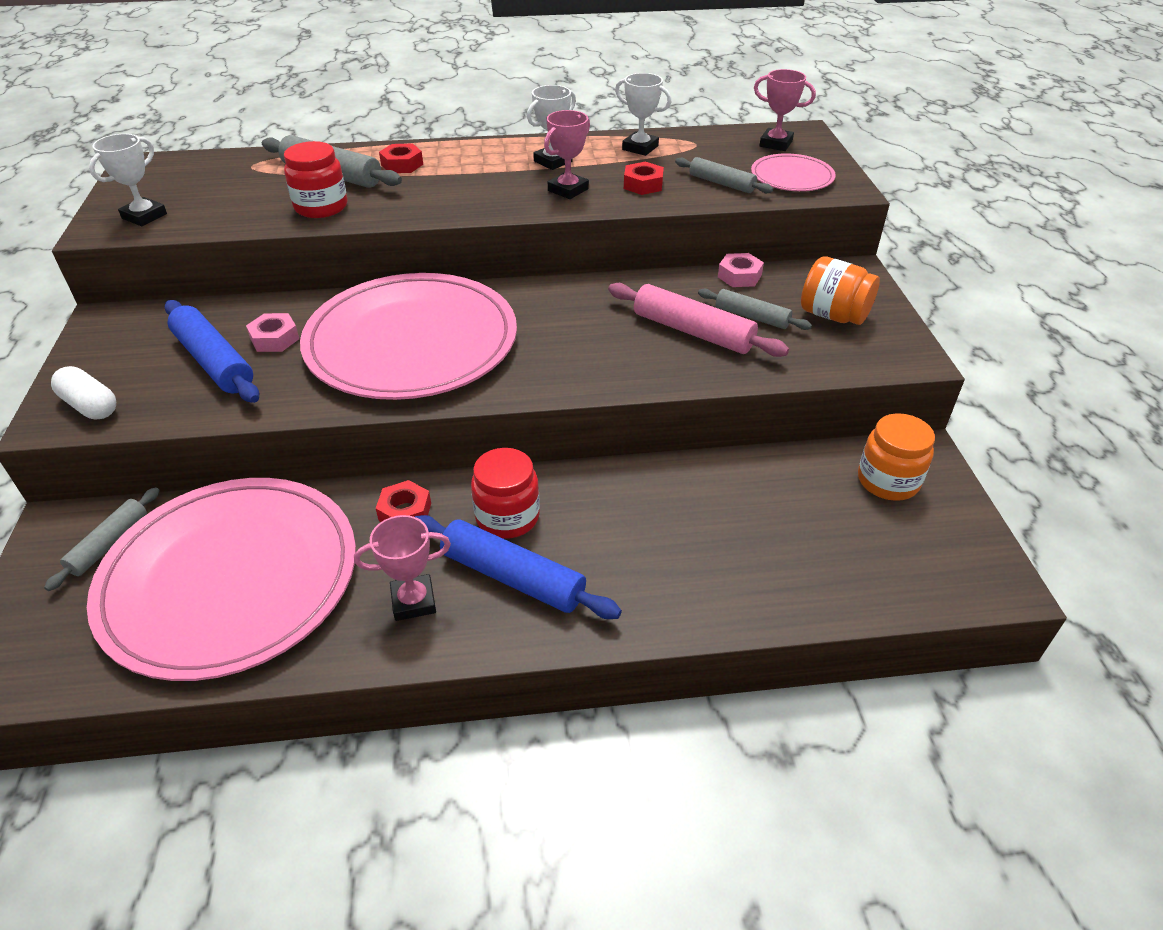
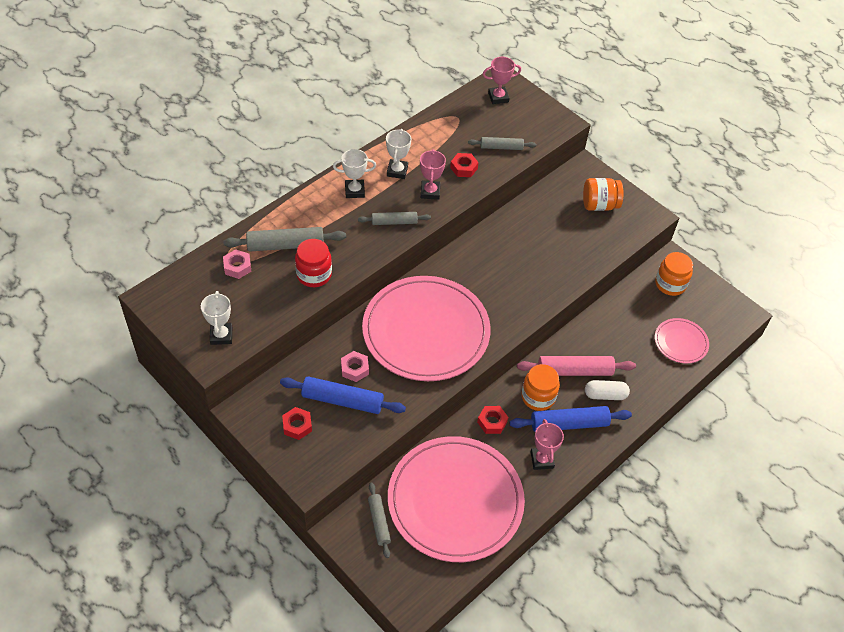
camera: 40 degrees left, 10 degrees up
(90, 406) = (316, 461): white capsule -> white capsule (605, 395)
(402, 165) = (315, 216): red nut -> red nut (297, 426)
(413, 601) = (542, 460): pink trophy -> pink trophy turned 45 degrees counterclockwise
(507, 517) = (538, 397): red jar -> orange jar
(640, 148) = (431, 135): white trophy -> white trophy (354, 191)
(693, 331) = (548, 250): pink rolling pin -> pink rolling pin (574, 371)
(739, 276) = (536, 199): pink nut -> pink nut (237, 267)
(752, 317) = (565, 225): grey rolling pin -> grey rolling pin (394, 222)
(792, 177) = (530, 124): pink plate -> pink plate (680, 342)

